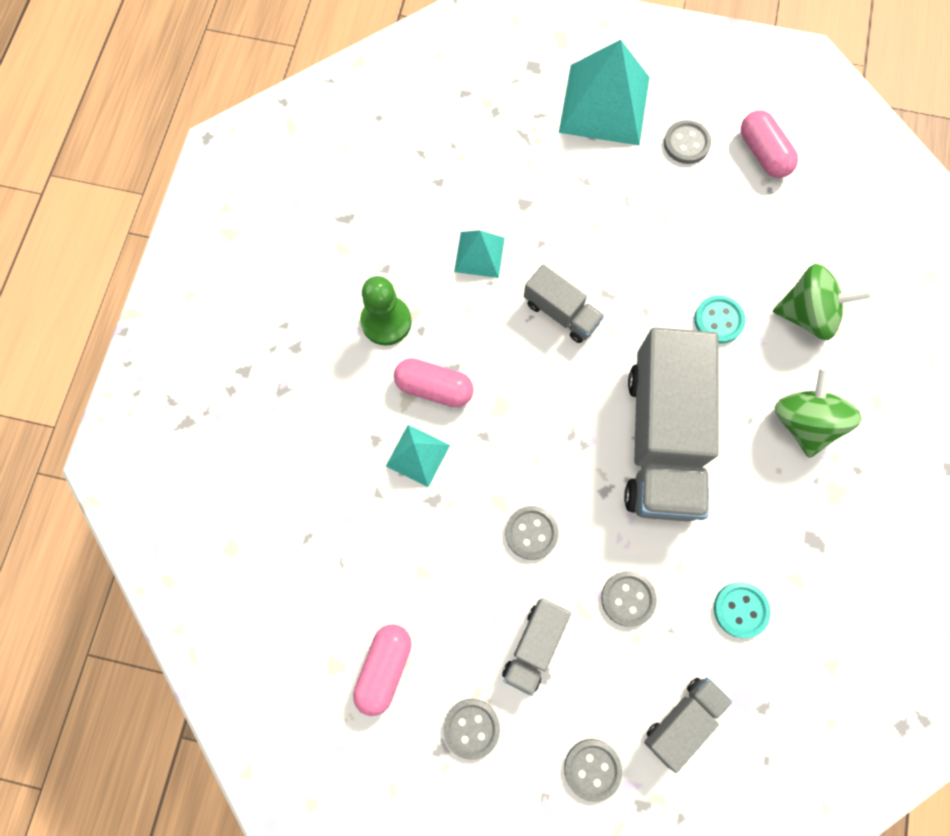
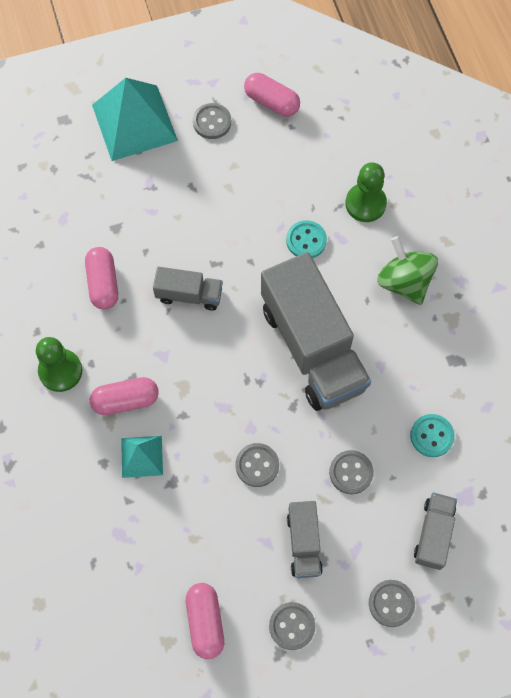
camera: 30 degrees left, 5 degrees down
(479, 254) = (103, 283): turquoise pyramid -> pink capsule
(807, 314) = (365, 203): green spinning top -> green pawn

